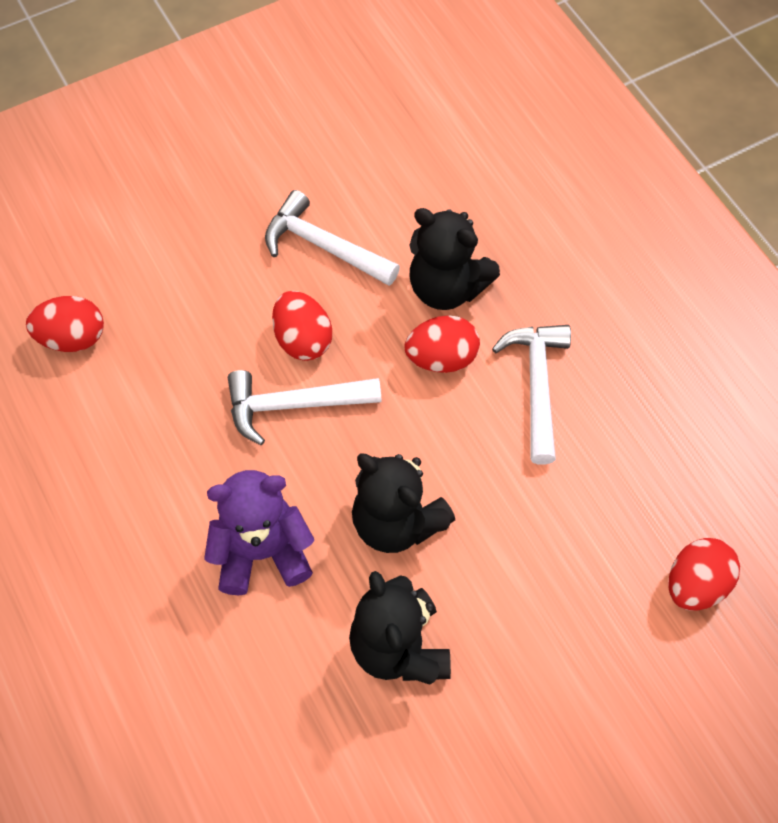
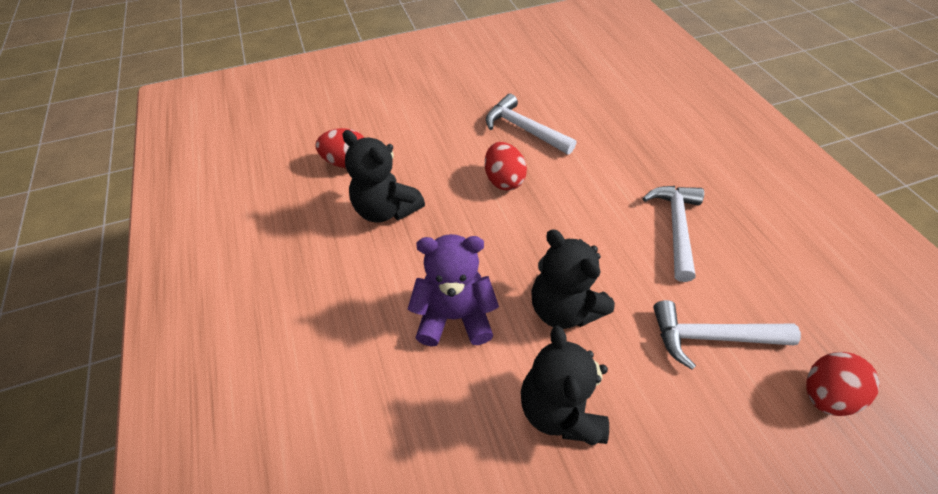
camera: 10 degrees right, 10 degrees down
(294, 405) = (492, 219): white hammer -> white hammer (711, 337)
(441, 358) = (603, 202): red egg -> none
(447, 288) = (608, 160): black teddy bear -> black teddy bear (386, 209)

